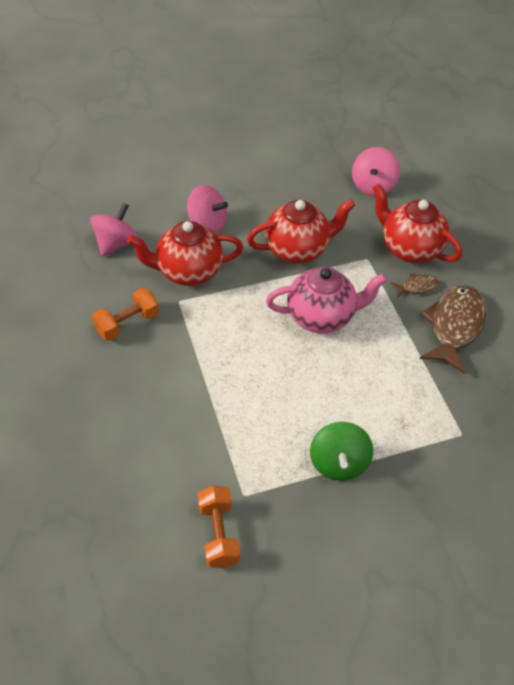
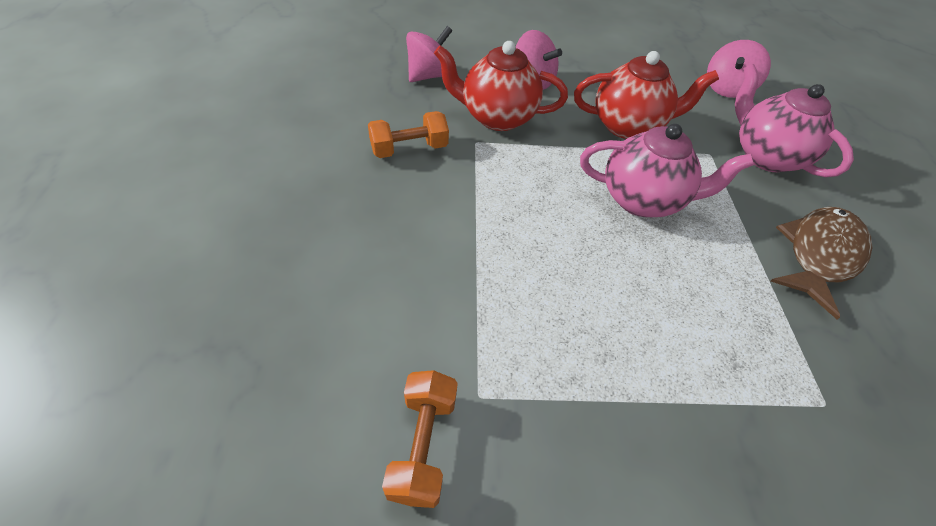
camera: 15 degrees right, 0 degrees up
(338, 463) = (629, 391): green spinning top -> none
(409, 248) = (764, 156): red teapot -> pink teapot
(416, 287) = (770, 197): brown fish -> none

